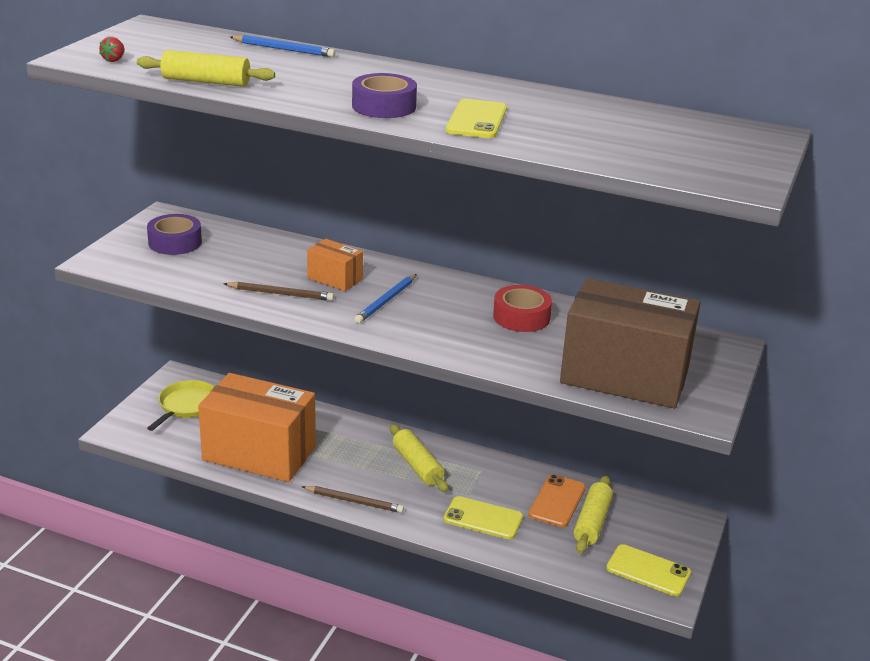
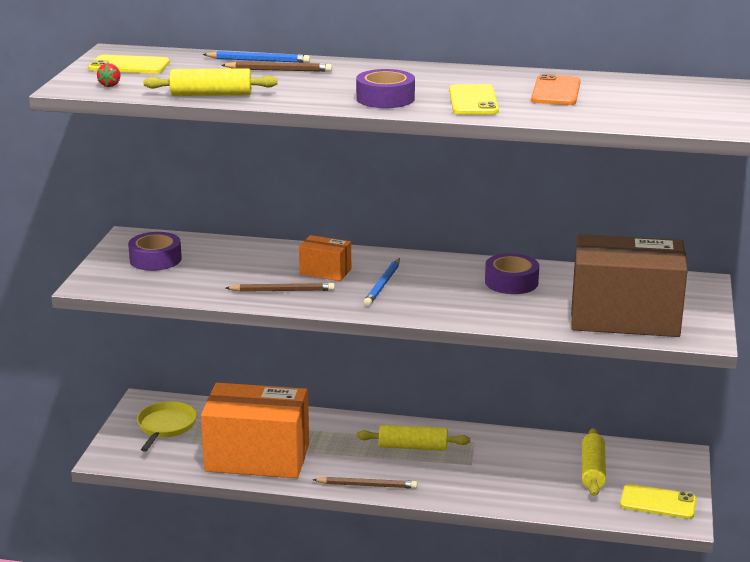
camera: 10 degrees left, 5 degrees down
(296, 62) = (278, 70): none -> brown pencil
(417, 466) = (413, 447): yellow rolling pin -> yellow rolling pin turned 45 degrees counterclockwise
(483, 518) = (493, 482): yellow phone -> yellow phone (129, 66)
(521, 317) = (511, 282): red tape -> purple tape
(557, 501) = (554, 458): orange phone -> orange phone (556, 91)

